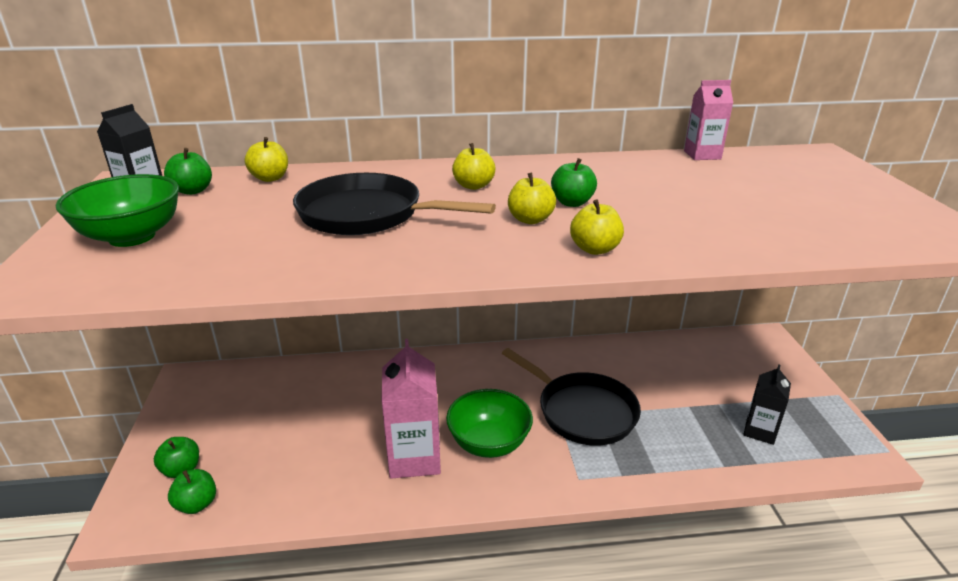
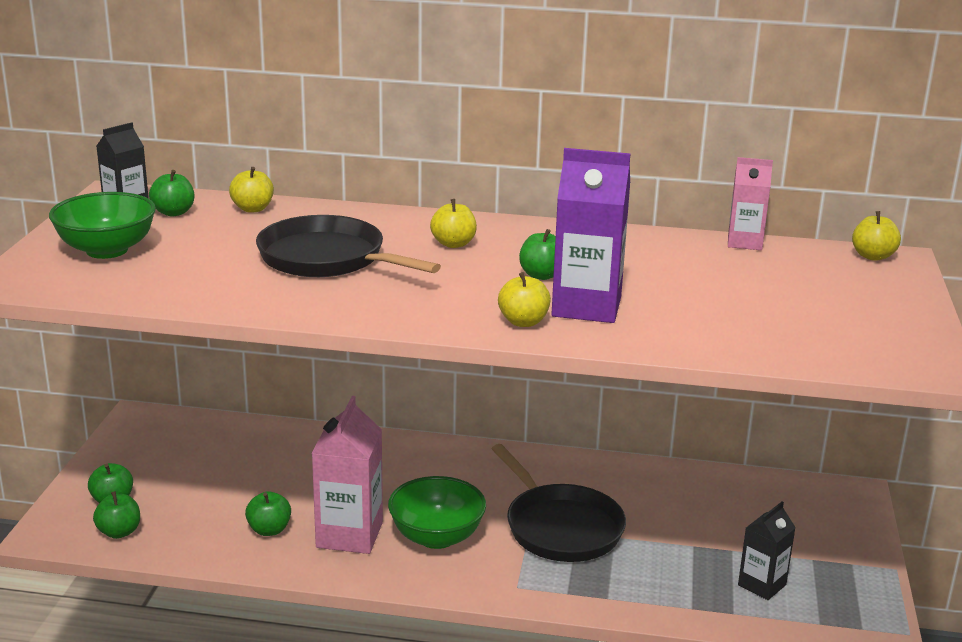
camera: 15 degrees right, 5 degrees down
(341, 469) = (269, 530): none -> green apple
(530, 219) = (484, 286): yellow apple -> yellow apple (873, 256)
(636, 226) = (586, 307): none -> purple carton

